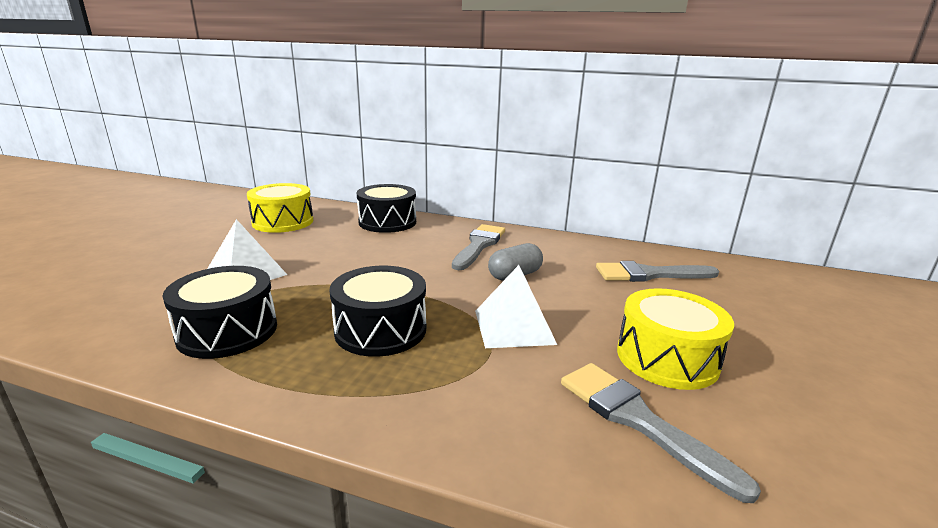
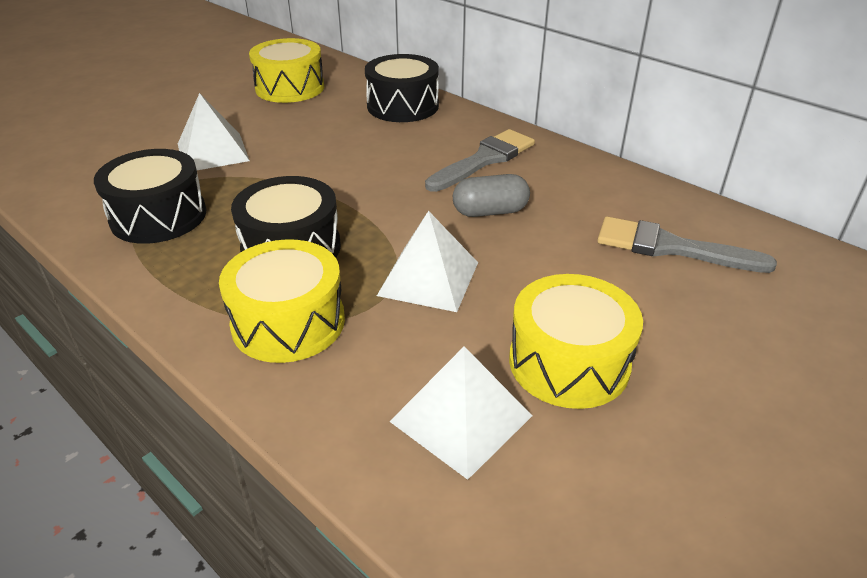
camera: 25 degrees right, 15 degrees up
(429, 387) = (288, 322): none -> yellow drum
(638, 420) = (461, 418): grey brush -> white pyramid

